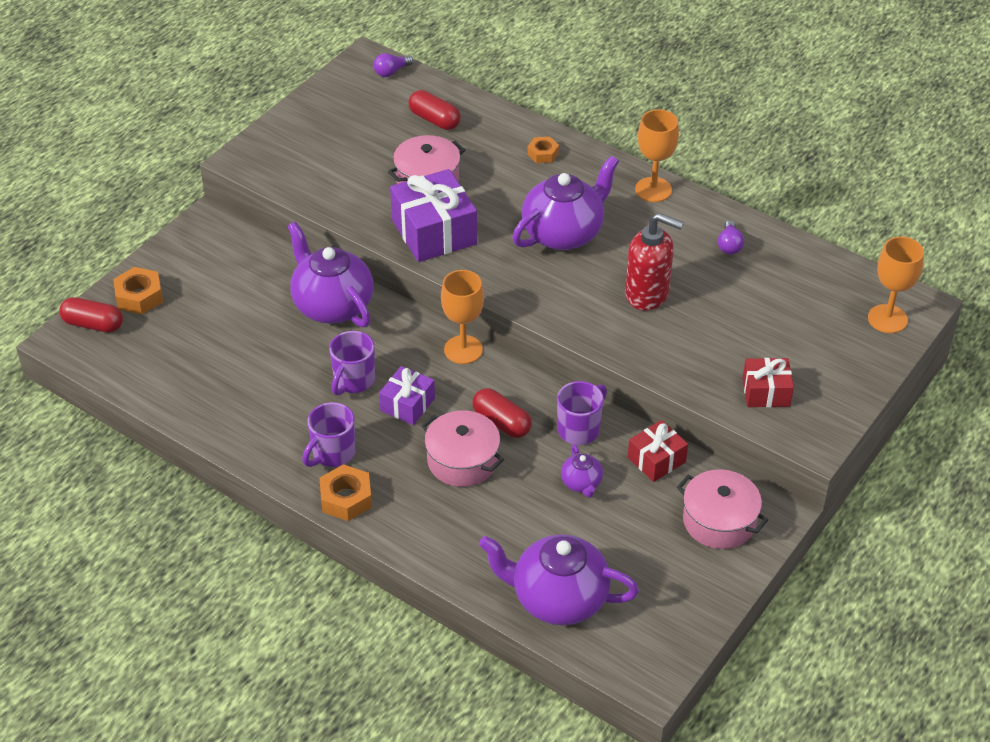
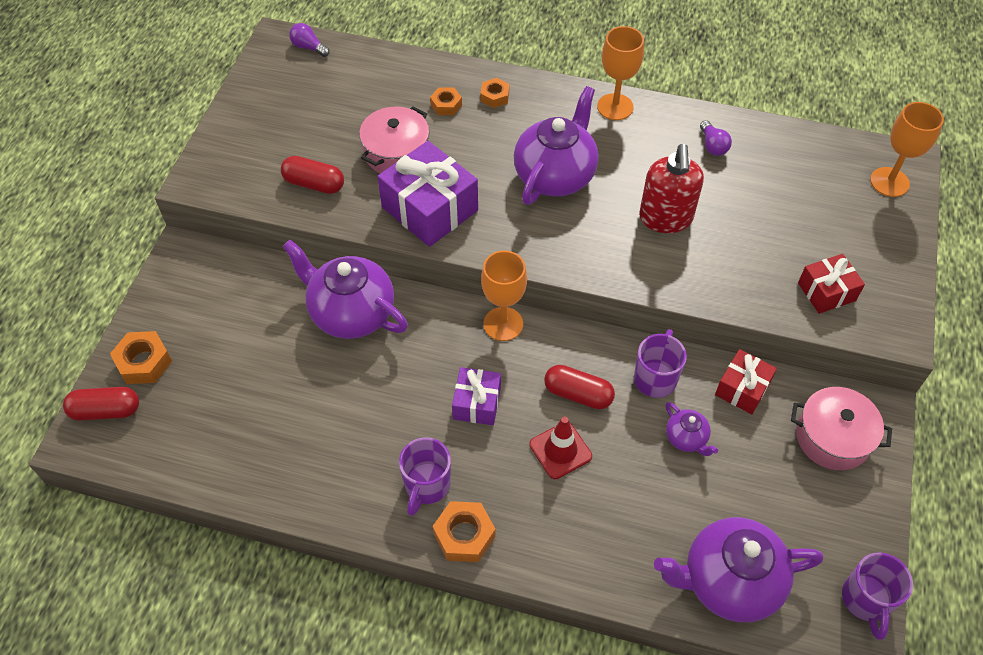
camera: 20 degrees left, 10 degrees up
(353, 381) = (410, 393): purple mug -> purple mug (866, 600)
(391, 72) = (309, 47): purple light bulb -> purple light bulb turned 90 degrees clockwise
(434, 120) = (374, 87): red capsule -> red capsule (314, 184)
(462, 460) = (560, 450): pink pot -> red traffic cone
(493, 150) = (446, 105): none -> orange nut
(647, 294) = (665, 218): red soap dispenser -> red soap dispenser turned 90 degrees clockwise

